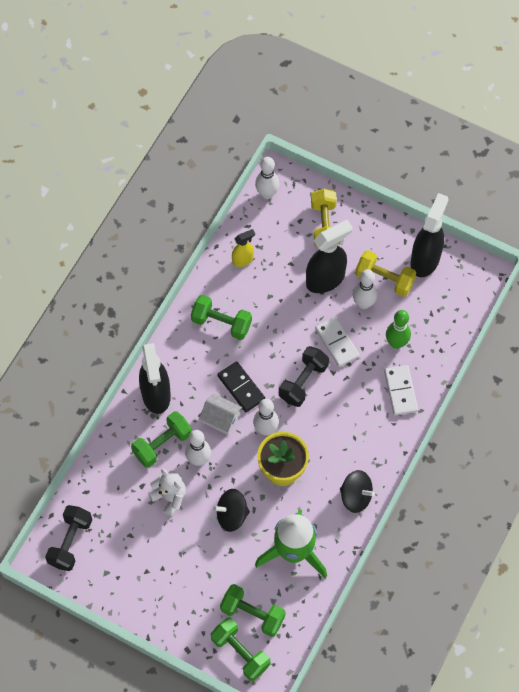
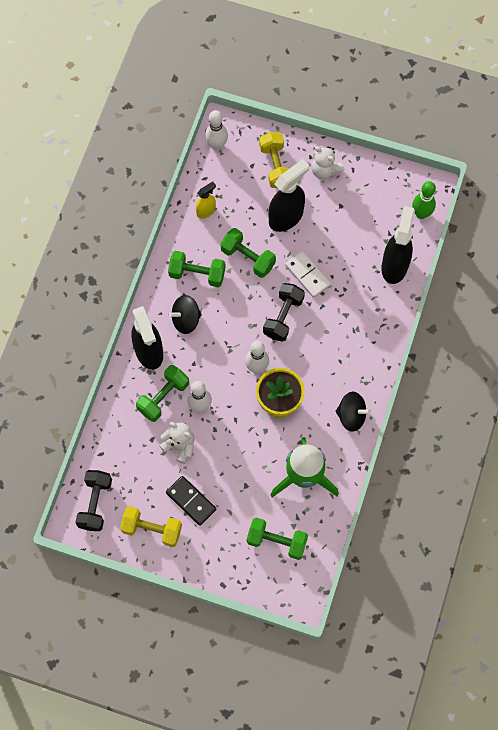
camera: 10 degrees left, 5 degrees up
(221, 419) = (213, 364): white house -> none
(231, 515) = (240, 452): black spinning top -> black spinning top (186, 319)
(240, 652) = (272, 578): green dumbbell -> green dumbbell (248, 258)
(241, 387) = (227, 332): black domino -> black domino (191, 501)
(363, 303) = (325, 234): white bowling pin -> none
(375, 238) = (325, 170): none -> white teddy bear
(384, 279) = (340, 208): yellow dumbbell -> yellow dumbbell (152, 529)
(396, 343) = (362, 266): green bowling pin -> green bowling pin (421, 213)
(400, 391) = (374, 310): white domino -> none
(425, 259) = (374, 184): black spray bottle -> black spray bottle (394, 266)

